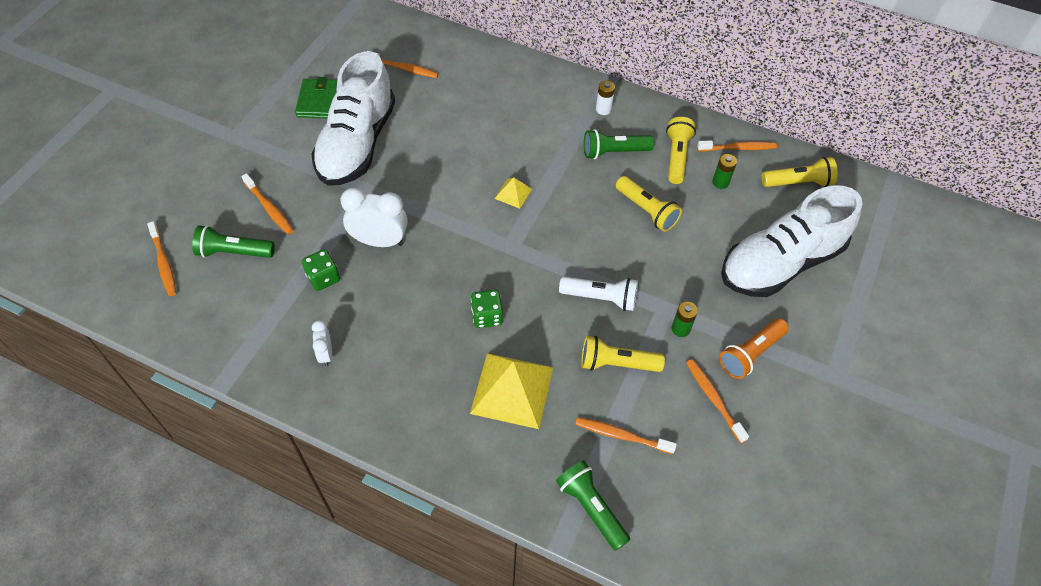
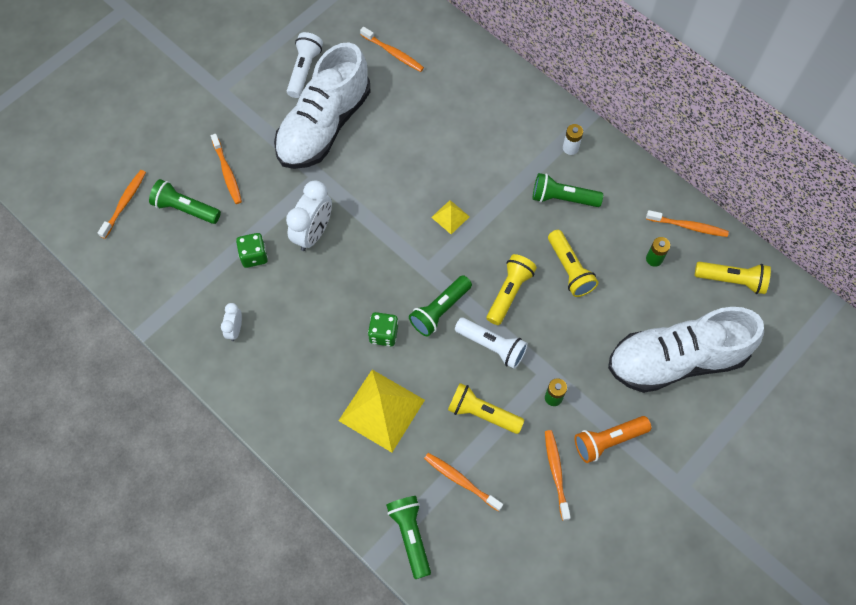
camera: 20 degrees right, 10 degrees up
(164, 263) = (124, 203): orange toothbrush -> orange toothbrush turned 150 degrees counterclockwise
(320, 101) = (304, 70): green wallet -> white flashlight
(379, 241) = (313, 233): white clock -> white clock turned 90 degrees clockwise
(535, 279) = (440, 310): none -> green flashlight
(676, 157) = (622, 219): yellow flashlight -> yellow flashlight (509, 292)

